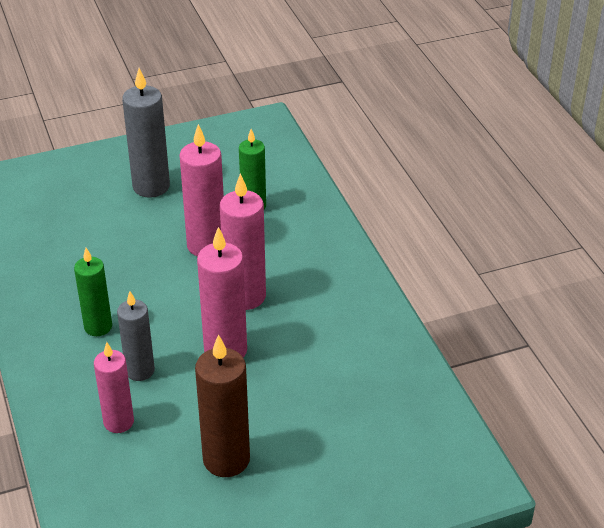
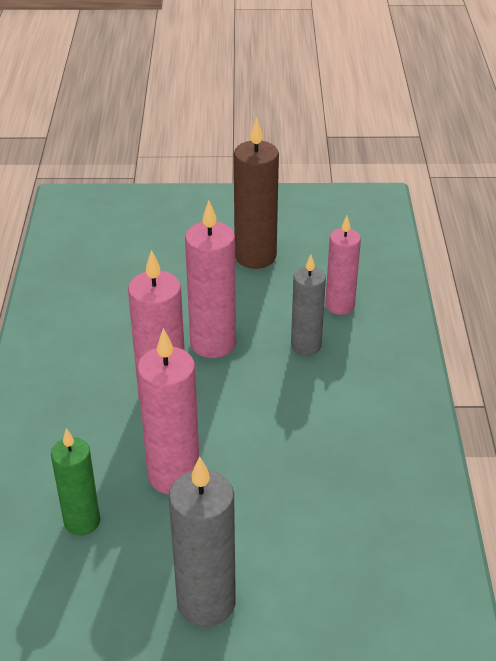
camera: 160 degrees left, 0 degrees up
(98, 327) = (337, 402): green candle -> none

